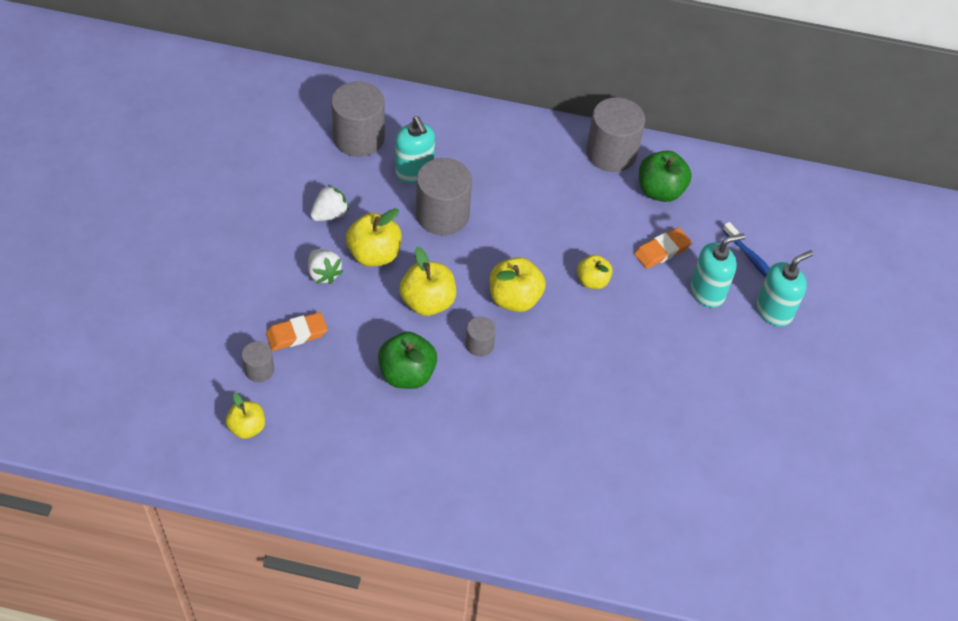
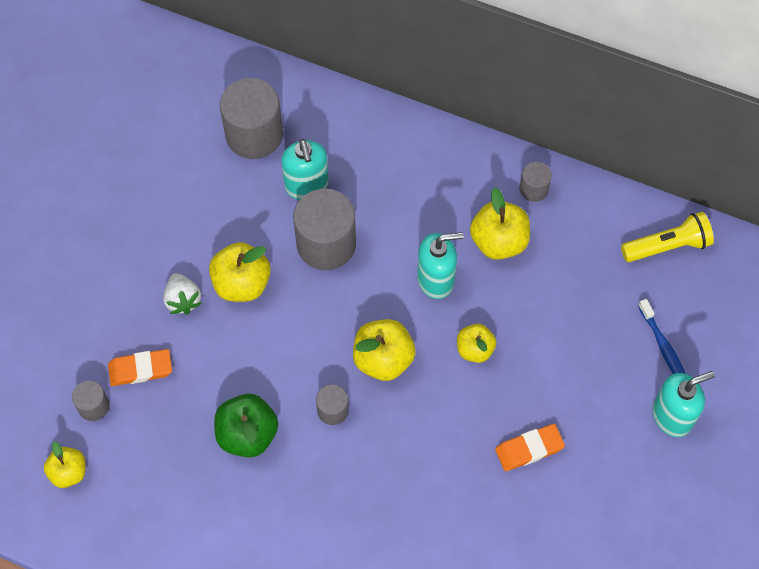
camera: 15 degrees right, 10 degrees up
(330, 214) = (203, 227): white strawberry -> none
(428, 302) = (287, 350): yellow apple -> yellow apple (498, 241)
(611, 153) = (533, 189): grey cylinder -> grey cylinder, size x0.50
(660, 191) = (578, 245): green apple -> none
(662, 251) = (562, 322): orange eraser -> orange eraser (529, 449)
(707, 292) = (601, 382): turquoise soap dispenser -> turquoise soap dispenser (436, 280)
(734, 183) = (667, 246): none -> yellow flashlight

